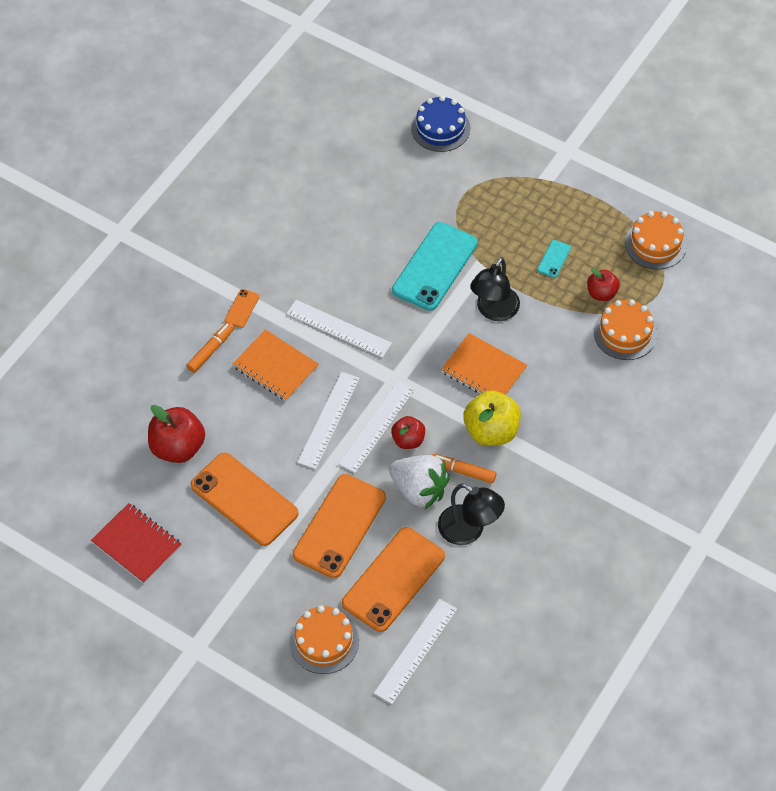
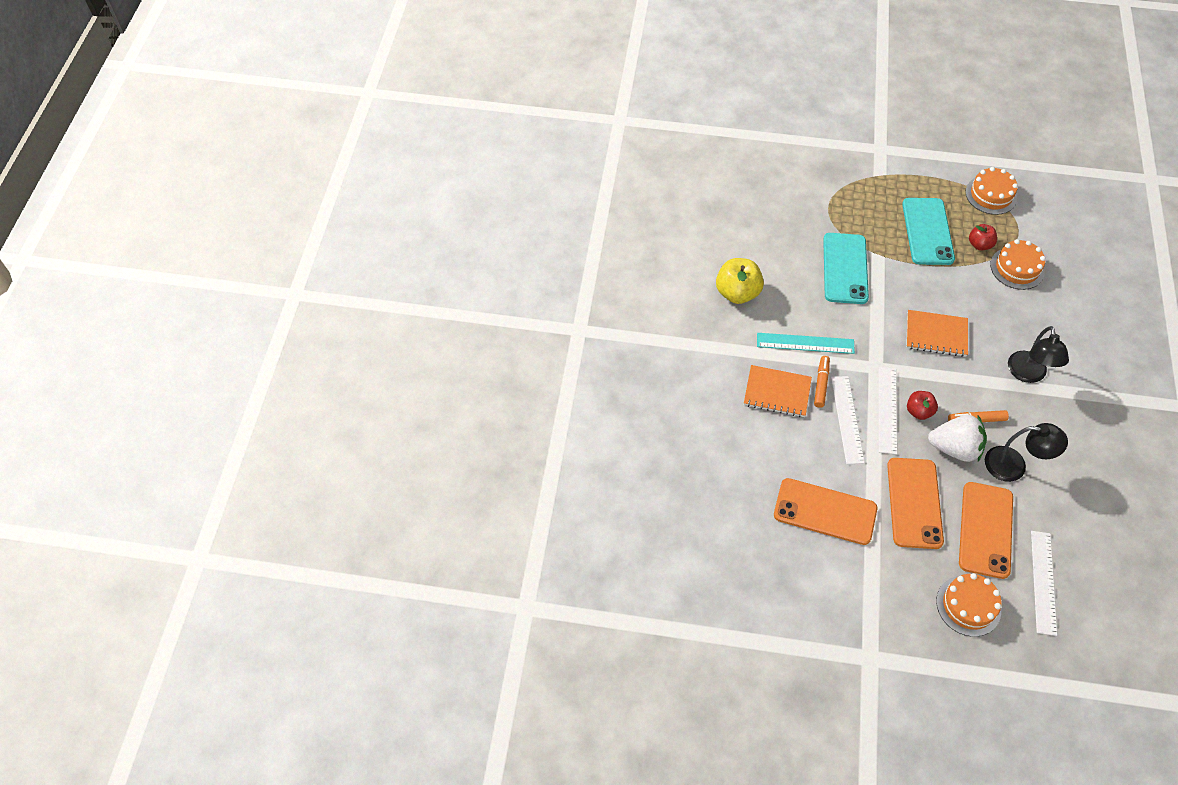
camera: 25 degrees left, 0 degrees up
(137, 544) = (763, 587): red notebook -> none
(178, 447) = (743, 489): red apple -> none
(211, 350) = (717, 398): orange marker -> orange marker (821, 384)
(242, 308) = (719, 355): orange phone -> none
(338, 328) = (805, 343): white ruler -> turquoise ruler
(440, 128) = (777, 163): blue cake -> none
(491, 431) = (975, 380): yellow apple -> yellow apple (737, 293)
(494, 311) = (912, 286): black lamp -> black lamp (1028, 374)
(554, 259) = (927, 231): turquoise phone -> turquoise phone, size x2.35

